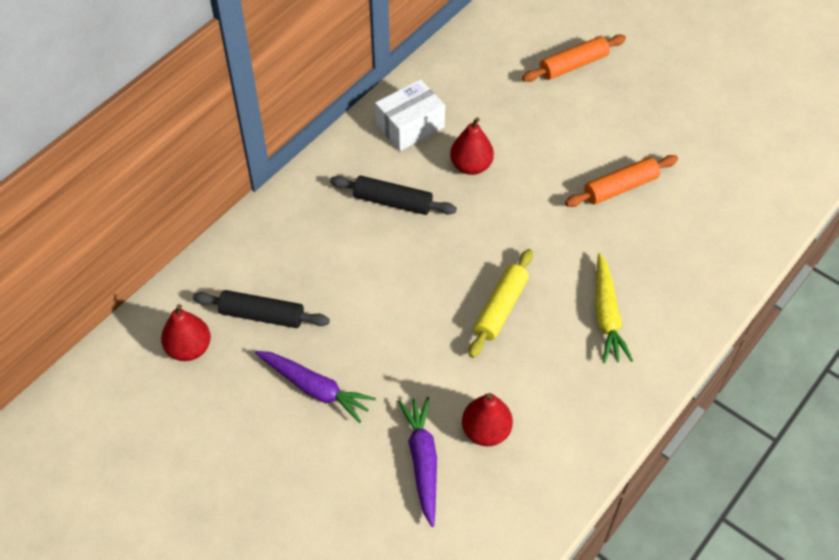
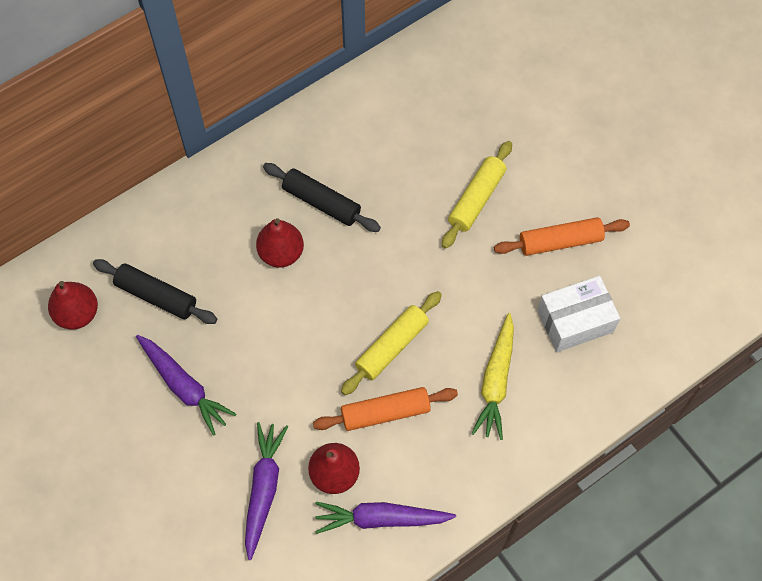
camera: 15 degrees right, 10 degrees up
(410, 126) = (366, 120): white box -> white box (575, 321)
(471, 166) = (413, 180): red pear -> red pear (281, 253)
(533, 169) = (476, 199): none -> yellow rolling pin
(544, 460) = (381, 518): none -> purple carrot
(573, 65) = (560, 86): orange rolling pin -> orange rolling pin (385, 412)

